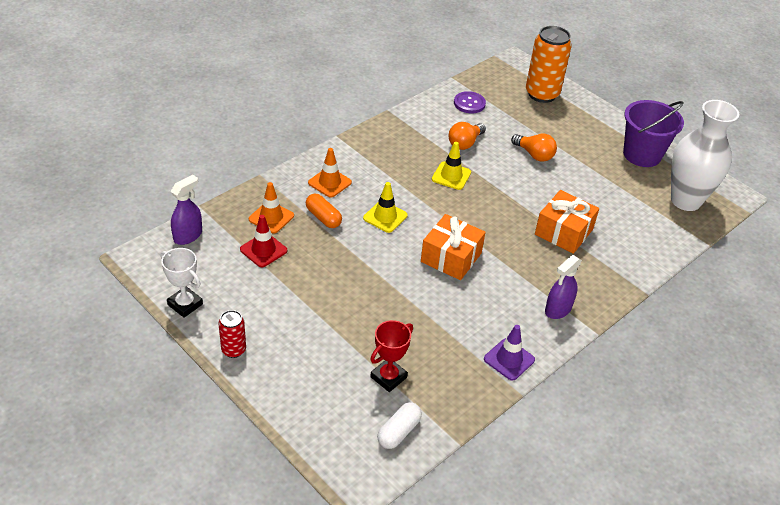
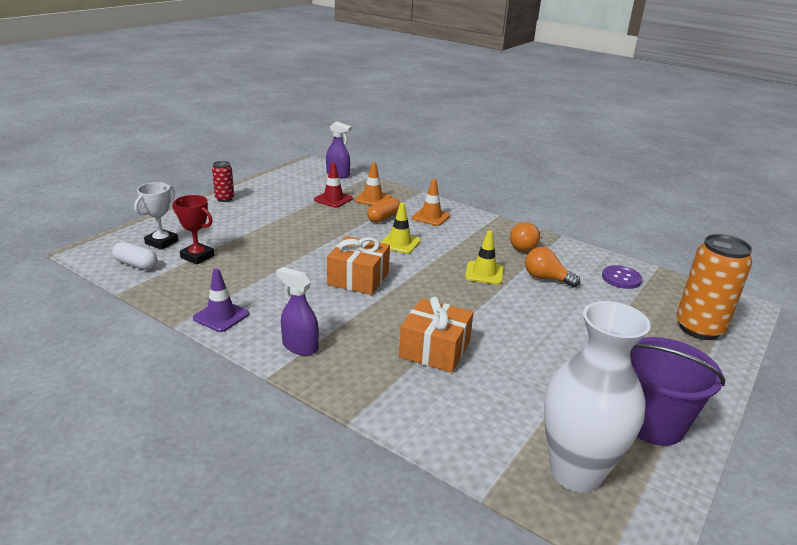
camera: 80 degrees right, 15 degrees down
(185, 304) = (267, 180): white trophy -> white trophy (161, 242)
(534, 155) = (566, 325): orange light bulb -> orange light bulb (525, 247)

